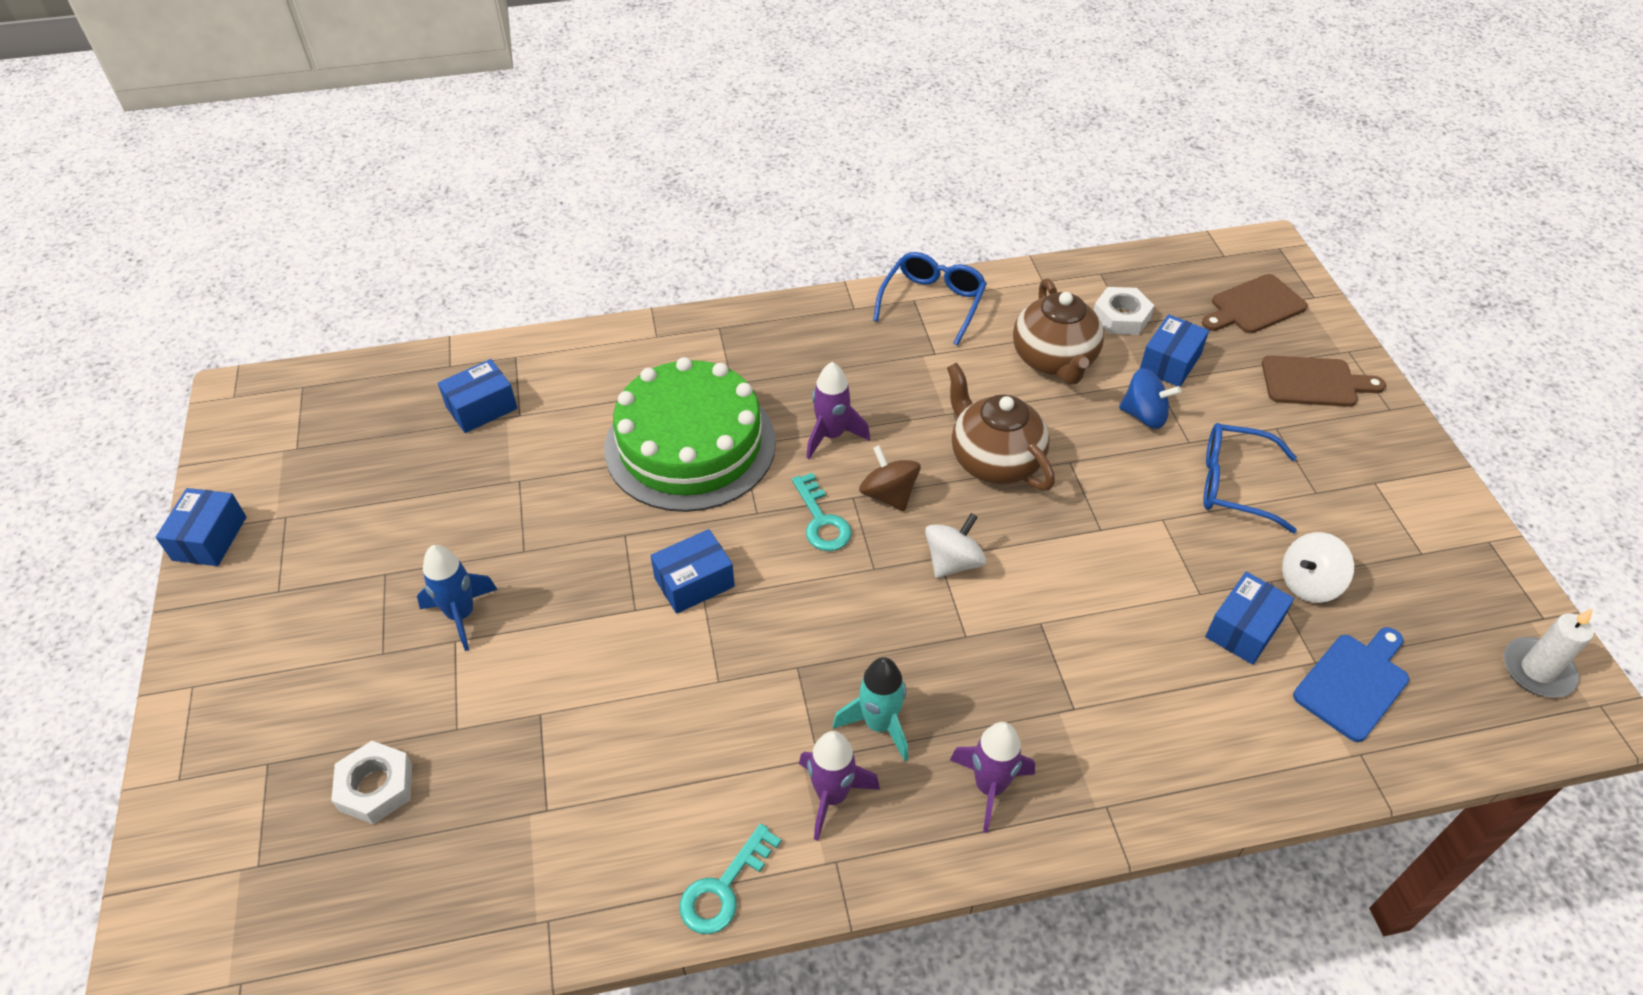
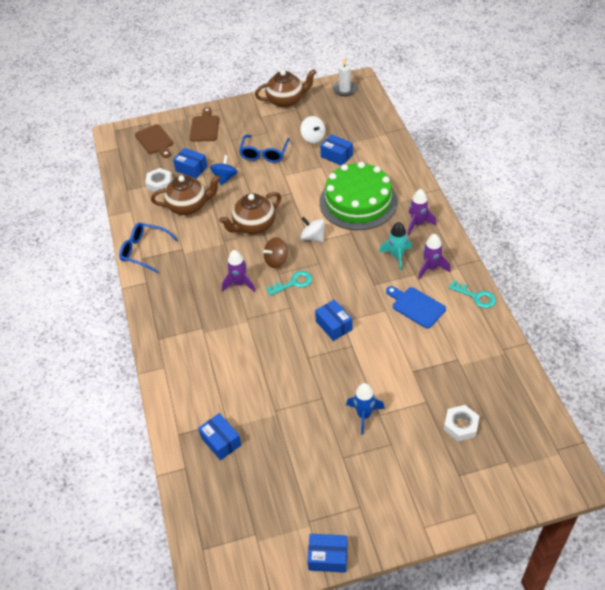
camera: 90 degrees left, 0 degrees up
(690, 445) = (247, 339): green cake -> green cake (358, 202)
(1354, 683) = (356, 131): blue cutting board -> blue cutting board (416, 306)
(1451, 535) = (286, 100): none -> brown teapot

